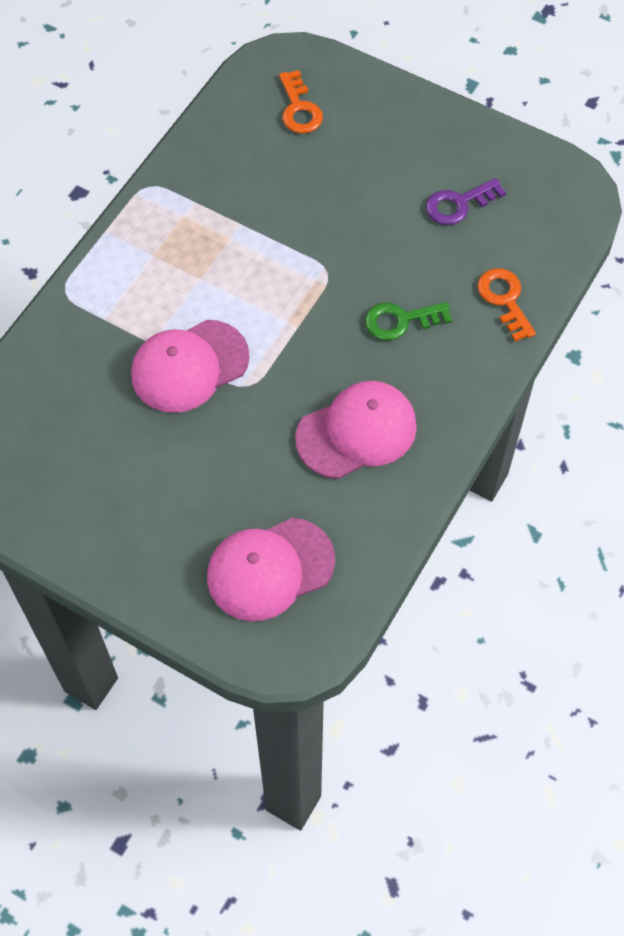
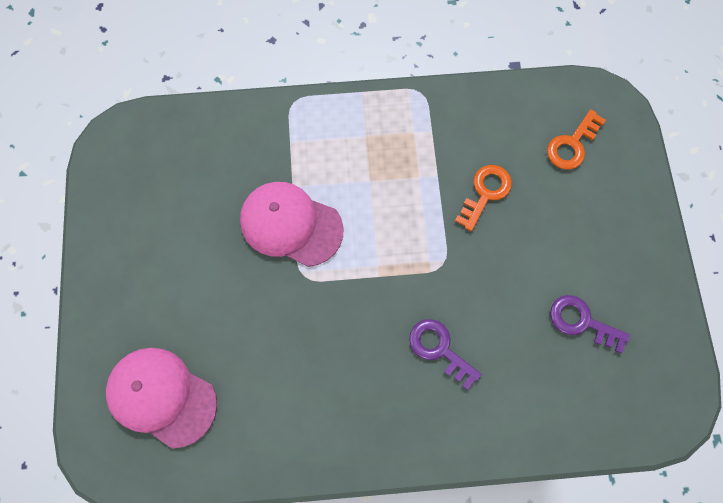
camera: 55 degrees right, 10 degrees up
(357, 432) = (317, 382): pink cap -> none
(401, 321) = (439, 349): green key -> purple key
(504, 300) = (520, 419): orange key -> orange key (485, 193)

